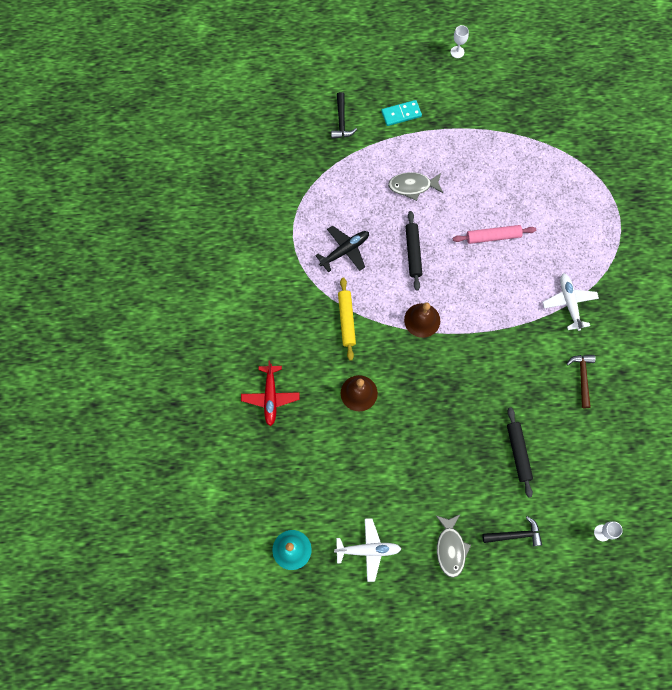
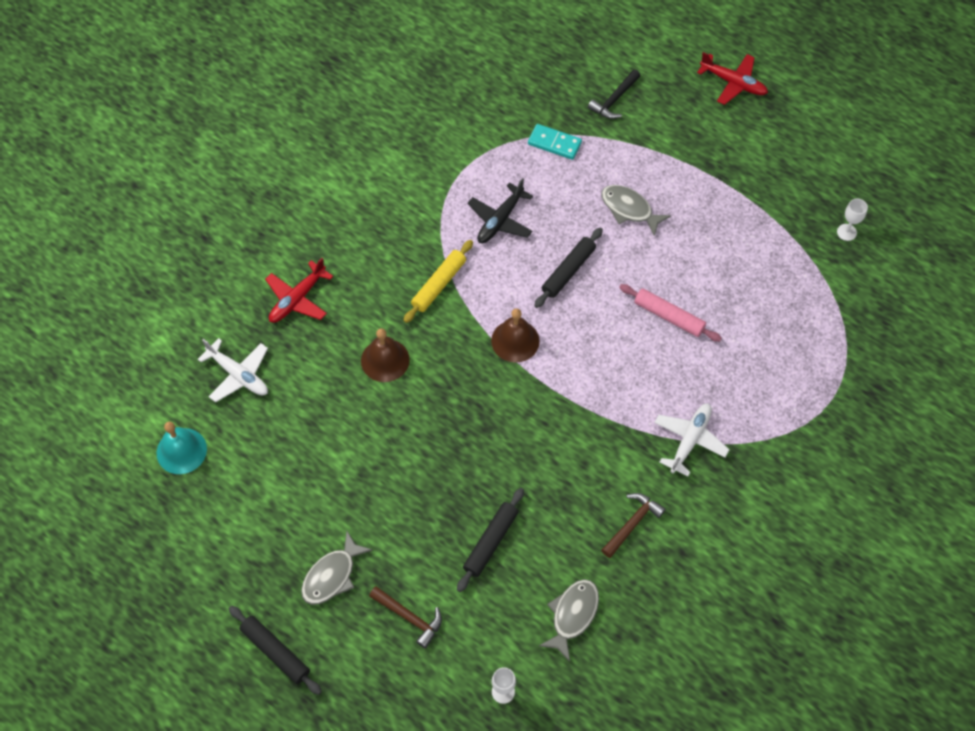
camera: 40 degrees right, 10 degrees down
(345, 251) = (500, 220): black plane -> black plane turned 120 degrees clockwise
(368, 550) = (251, 510): white plane -> white plane (238, 375)
(400, 59) = (733, 83): none -> red plane
(401, 114) = (684, 134): turquoise domino -> turquoise domino (554, 143)
(457, 52) = (803, 115): white goblet -> white goblet (846, 232)
(461, 620) = (276, 652): none -> black rolling pin
(515, 535) = (409, 617): black hammer -> brown hammer
(598, 457) = (572, 615): none -> grey fish

